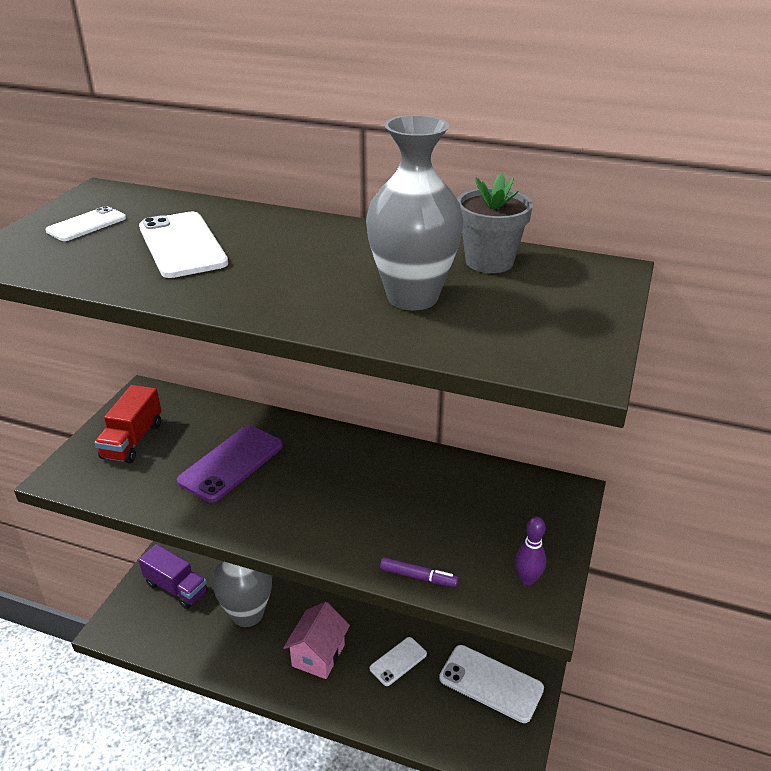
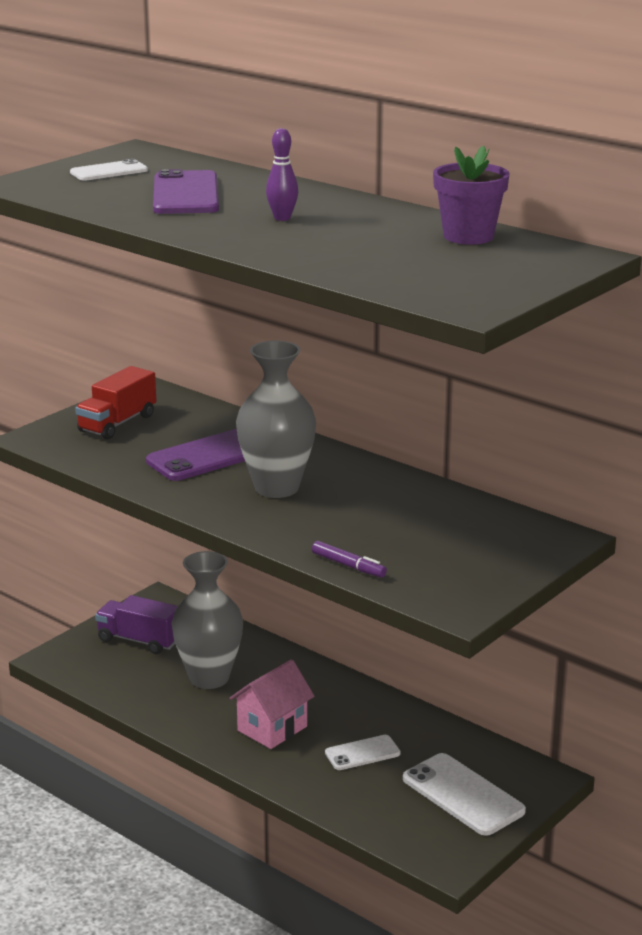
camera: 20 degrees right, 10 degrees down
(176, 588) = (139, 640): purple truck -> purple truck turned 150 degrees clockwise
(182, 245) = (186, 194): white phone -> purple phone
(412, 297) = (367, 250): grey vase -> grey vase (276, 488)
(489, 262) = (468, 236): grey flower pot -> purple flower pot
(527, 579) = (462, 588): purple bowling pin -> purple bowling pin (282, 218)

